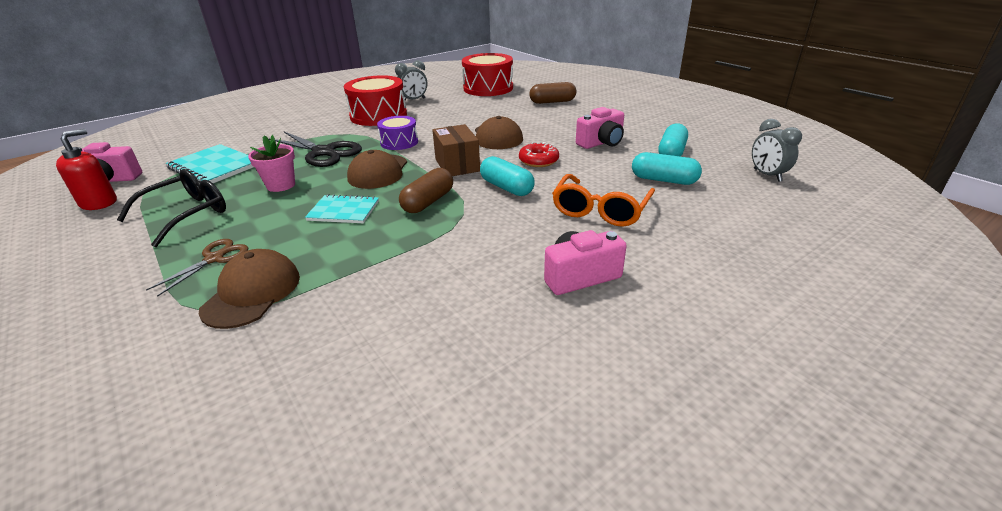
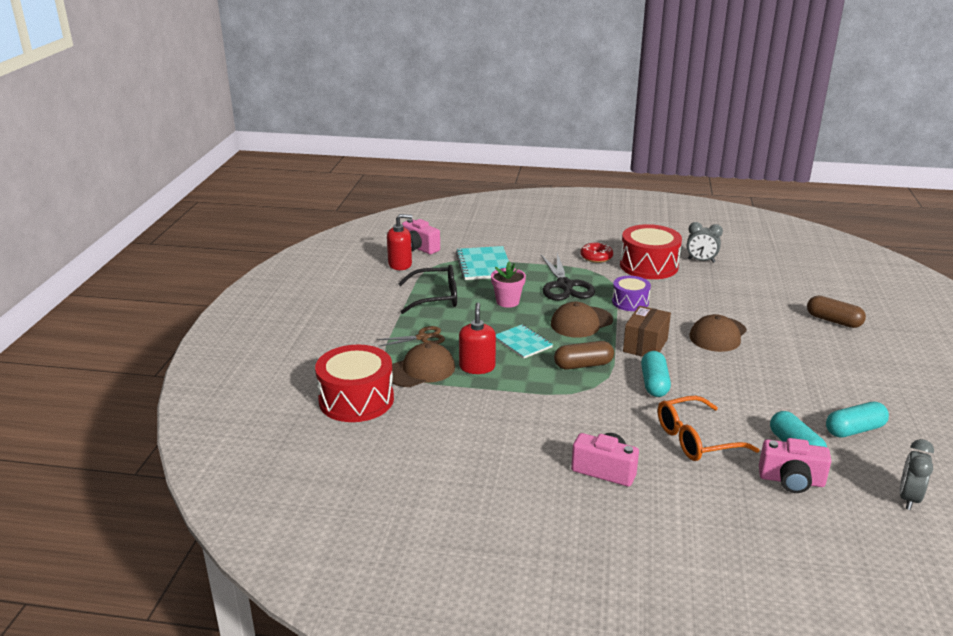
camera: 45 degrees right, 5 degrees down
(321, 255) = (477, 367): none -> red soap dispenser
(488, 88) = (793, 276): red drum -> red drum (356, 400)
(538, 161) = (716, 374): red donut -> red donut (596, 257)
(601, 143) = (803, 386): pink camera -> pink camera (791, 480)

